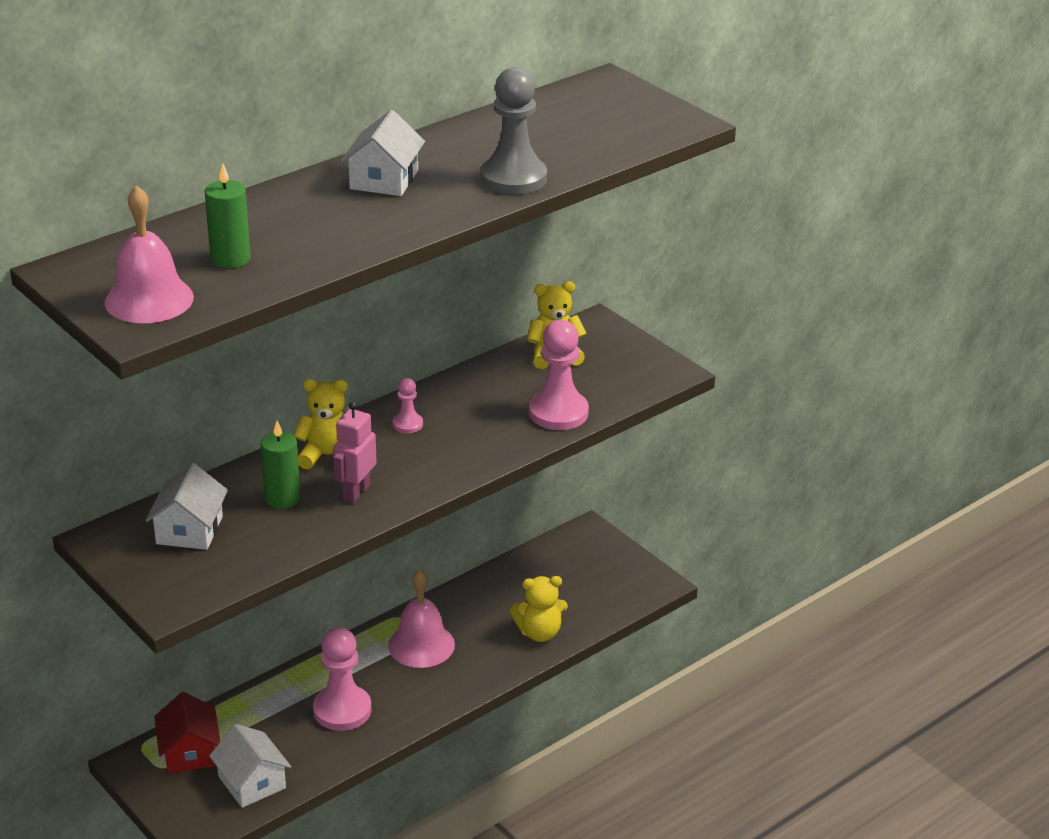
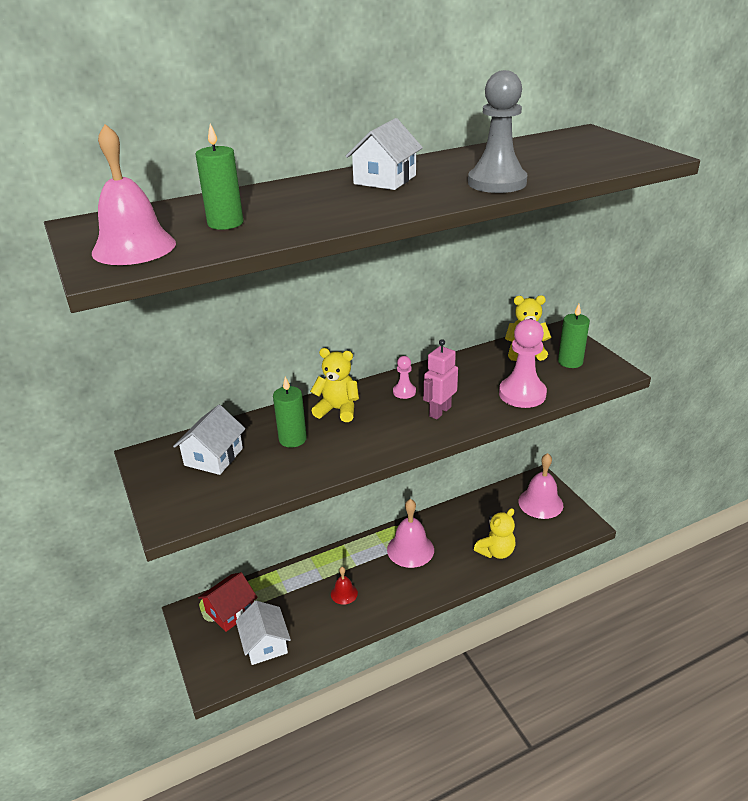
camera: 15 degrees right, 0 degrees up
(189, 752) = (230, 611): red house -> red house turned 45 degrees clockwise
(342, 710) = (344, 593): pink pawn -> red bell
(356, 492) = (350, 441): pink robot -> pink robot (439, 411)
(539, 633) = (496, 551): yellow teddy bear -> yellow teddy bear turned 45 degrees counterclockwise
(592, 563) = (540, 503): none -> pink bell
(614, 364) = (570, 362): none -> green candle

